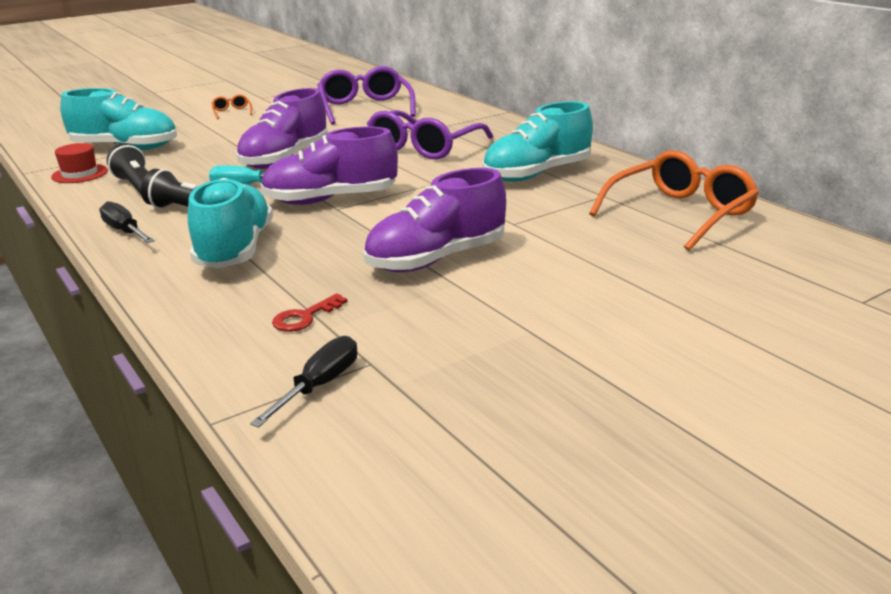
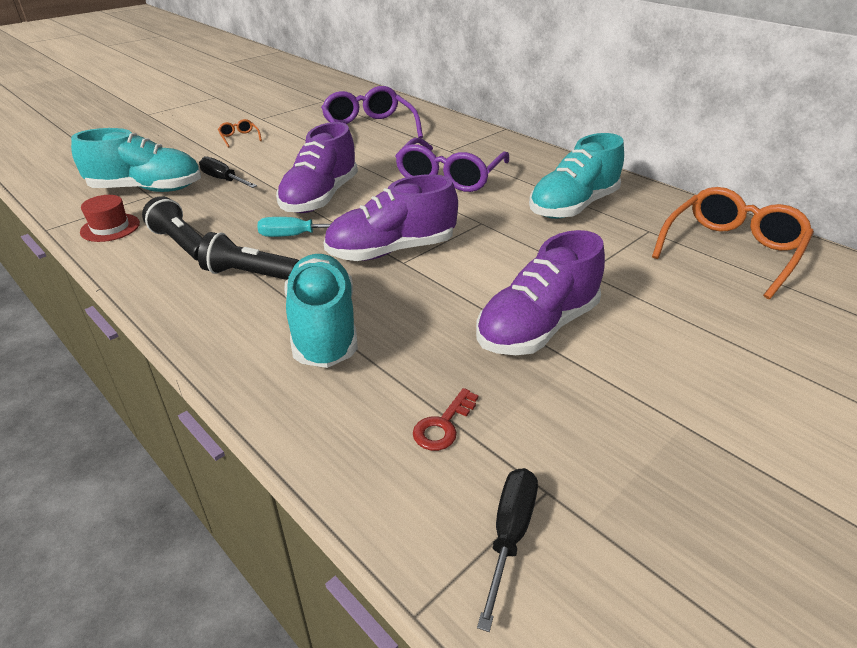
camera: 10 degrees left, 10 degrees up
(125, 231) = (192, 309): black screwdriver -> black screwdriver (223, 180)

